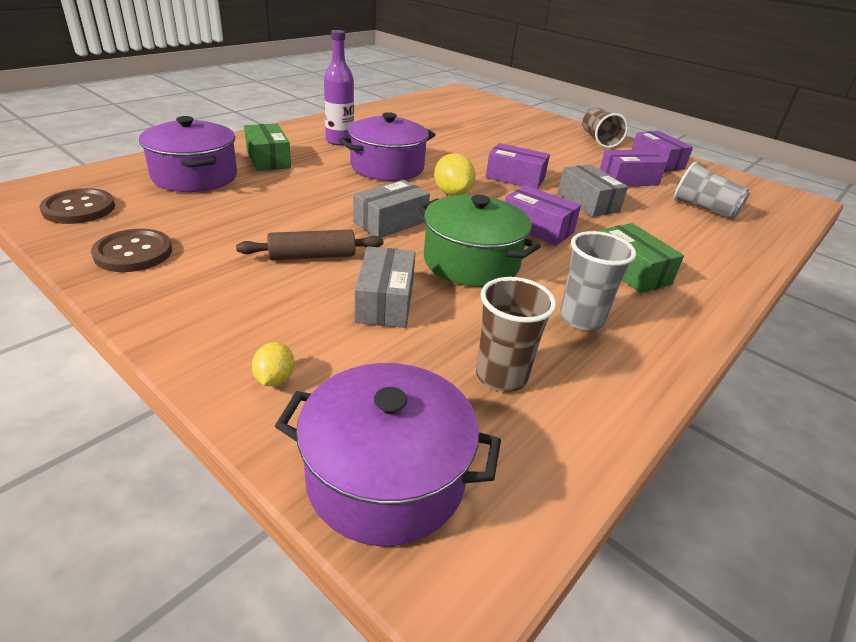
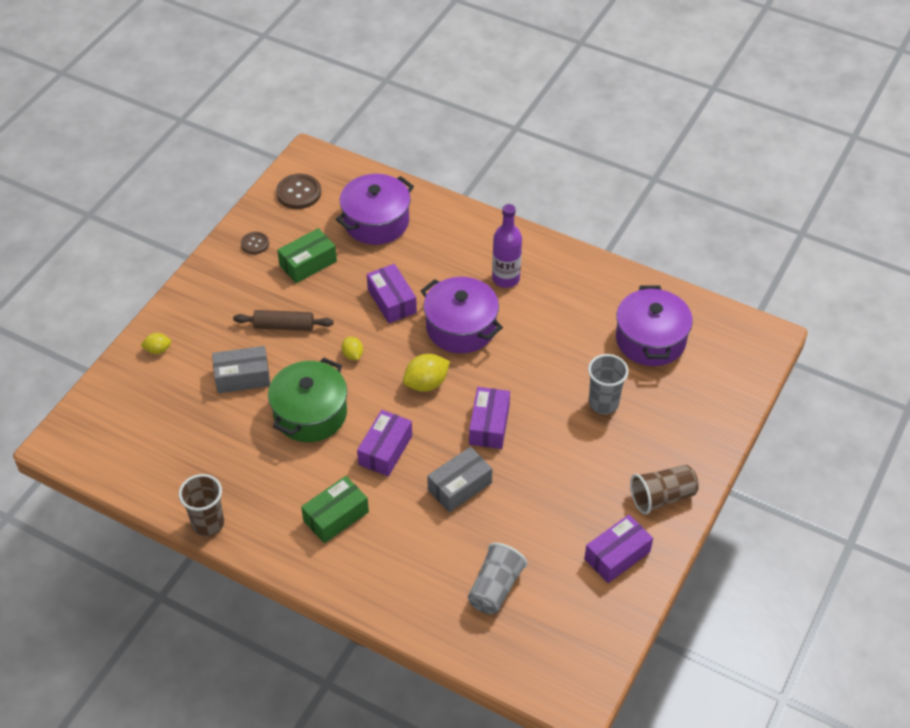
camera: 80 degrees right, 15 degrees up
(133, 253) = (255, 244): brown button -> brown button, size x0.61
(268, 159) = (433, 248): green box -> green box (308, 263)
(312, 256) = (284, 326): brown rolling pin -> brown rolling pin turned 60 degrees counterclockwise
(386, 477) = (103, 410): purple pot -> purple pot (650, 340)
(391, 222) = (353, 355): grey box -> yellow lemon
(501, 376) = (185, 445): brown cup -> brown cup (208, 524)
(581, 319) = (256, 483): grey cup -> grey cup (603, 403)
(628, 179) = (540, 523): purple box -> purple box (392, 301)

